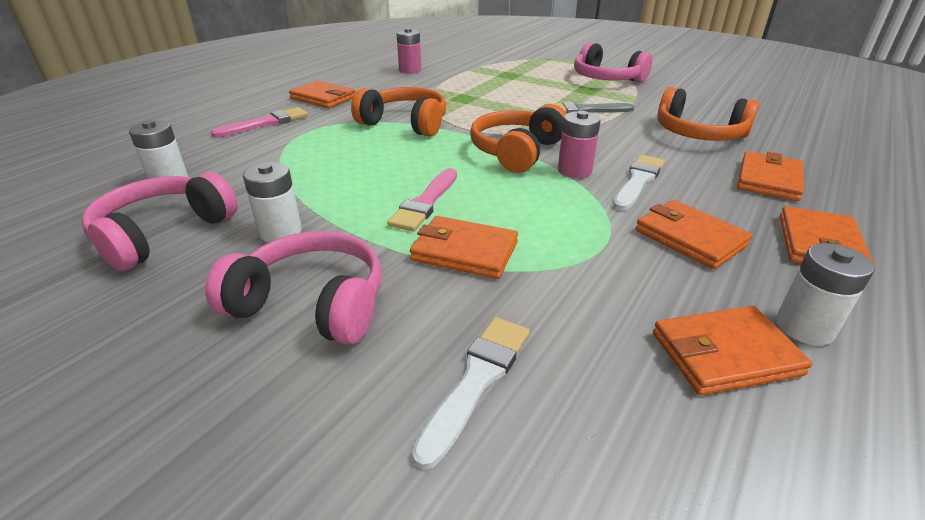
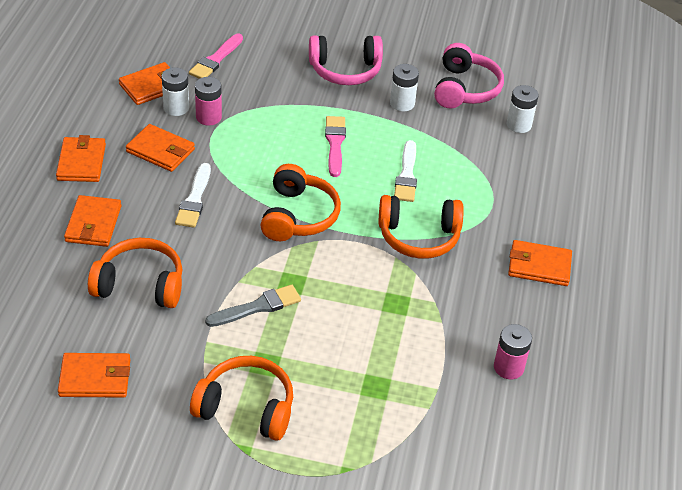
camera: 155 degrees right, 10 degrees up
(266, 123) = (540, 207): pink brush -> pink brush (216, 59)
(464, 251) = (290, 113): orange wallet -> orange wallet (95, 378)
(477, 380) = (253, 56): white brush -> white brush (406, 175)
(574, 171) = (244, 201): pink battery -> pink battery (208, 117)
(606, 79) = (246, 408): pink headphones -> orange headphones
(804, 327) = (111, 106): white battery -> white battery (176, 108)

